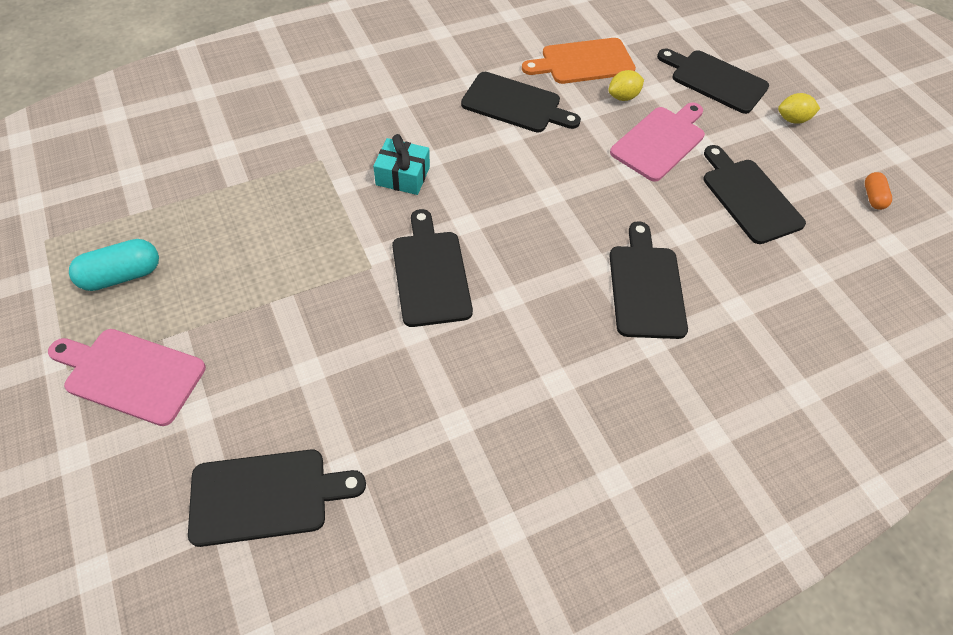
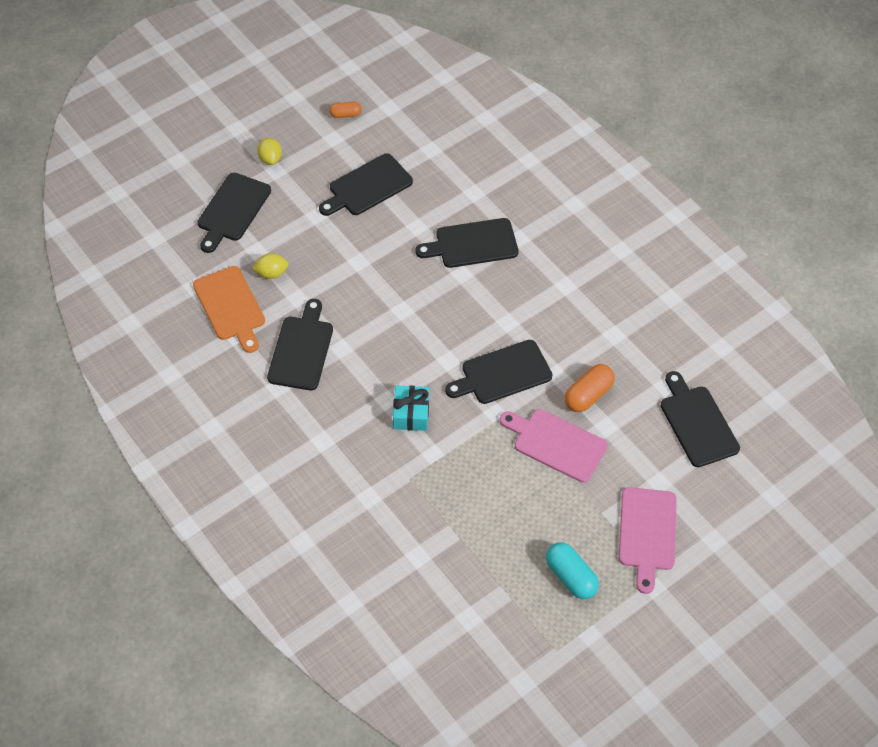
camera: 100 degrees left, 0 degrees up
(366, 361) = (588, 395): none -> orange capsule
(623, 97) = (271, 273): yellow lemon -> yellow lemon turned 60 degrees counterclockwise
(660, 141) = (321, 244): pink cutting board -> pink cutting board (556, 444)

